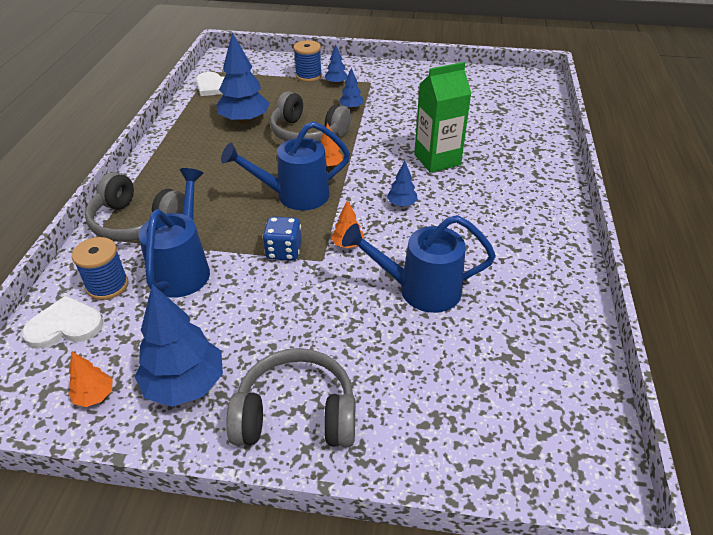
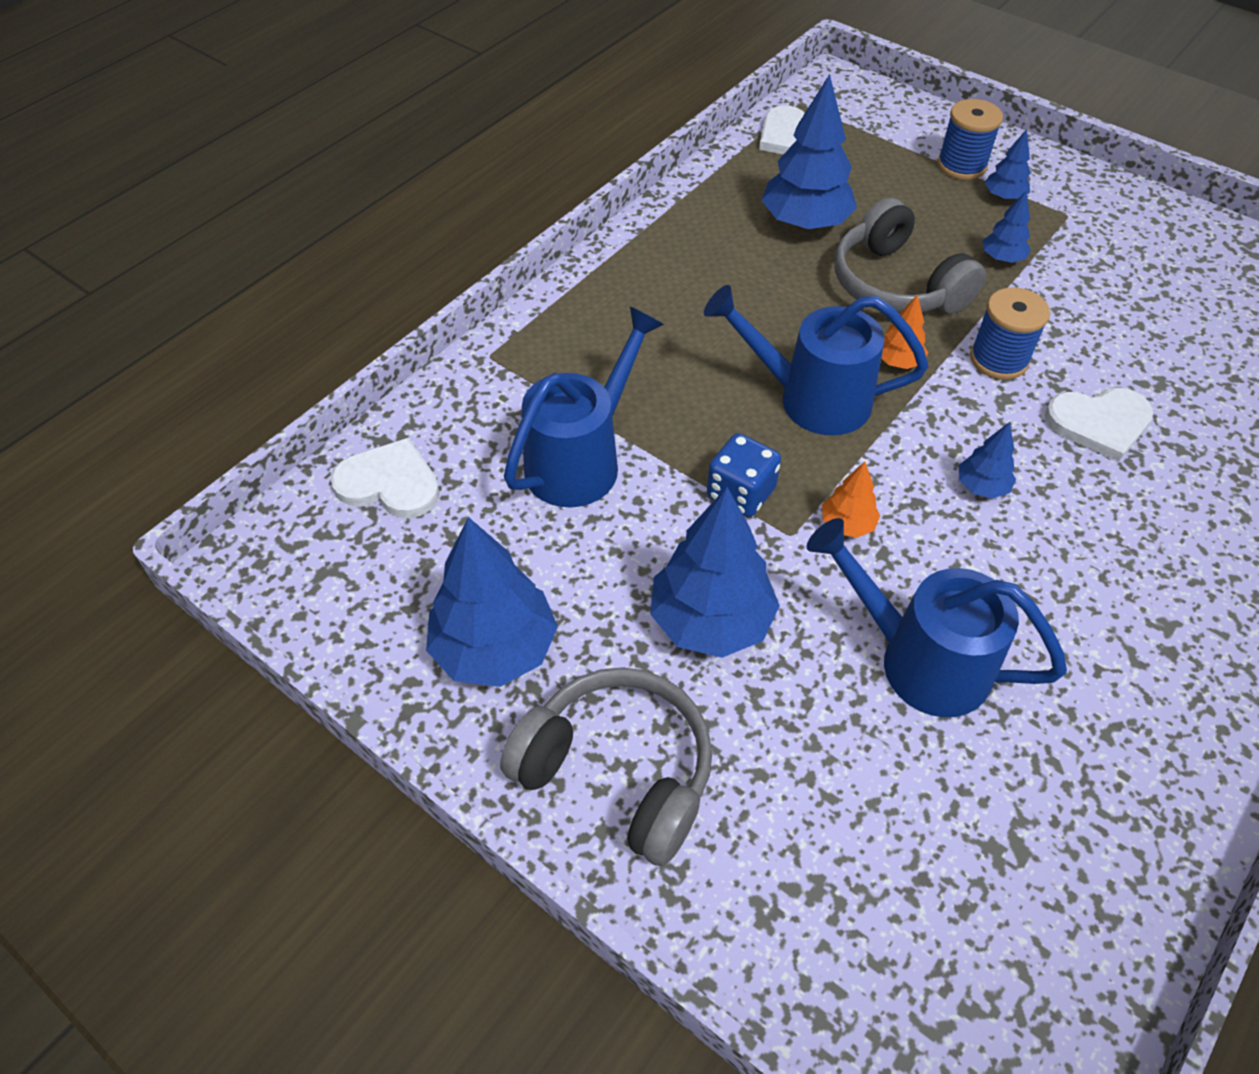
camera: 30 degrees right, 10 degrees up
(94, 396) = (378, 608): orange tree -> none
(107, 285) = (469, 443): blue spool -> blue spool (998, 359)
(136, 222) = (555, 353): grey headphones -> none
(304, 317) = (711, 621): none -> blue tree
(437, 160) = (1099, 423): green carton -> white heart

